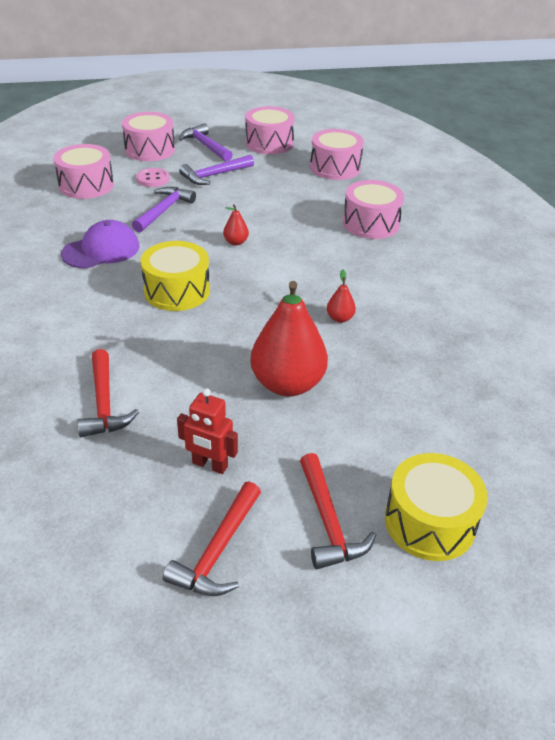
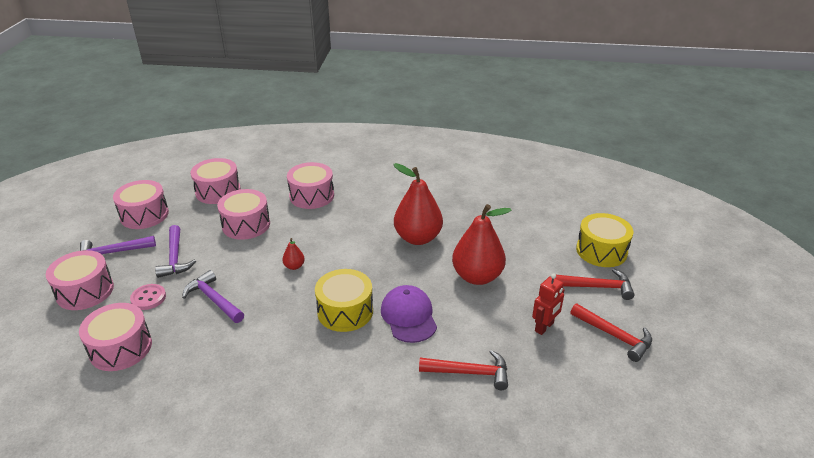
camera: 70 degrees left, 5 degrees down
(101, 250) = (255, 350): purple cap -> purple cap (409, 316)
(288, 197) = (246, 225): none -> pink drum
(340, 318) = (418, 238): red pear -> red pear, size x2.35

